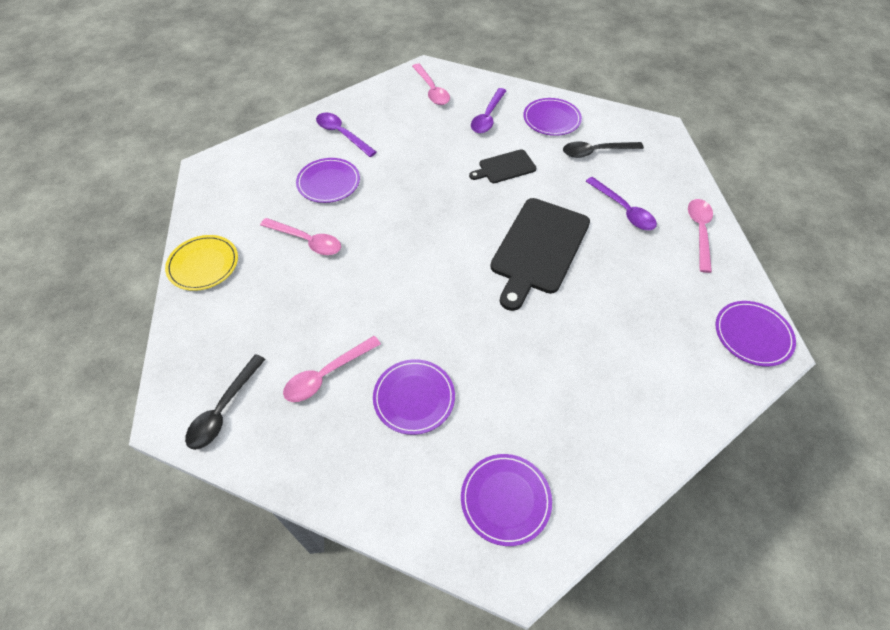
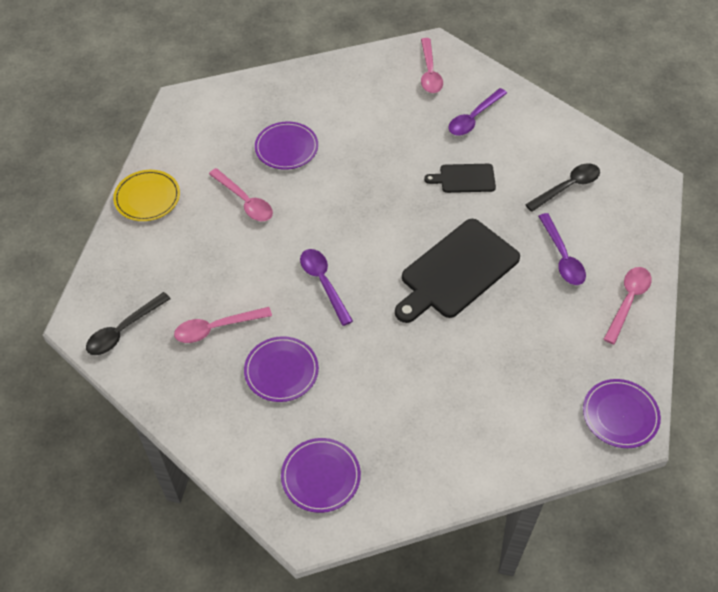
camera: 20 degrees right, 0 degrees up
(342, 134) = (319, 99): purple spoon -> purple spoon (323, 283)
(551, 119) = (539, 138): purple plate -> none
(596, 152) = (567, 187): black spoon -> black spoon turned 135 degrees clockwise

